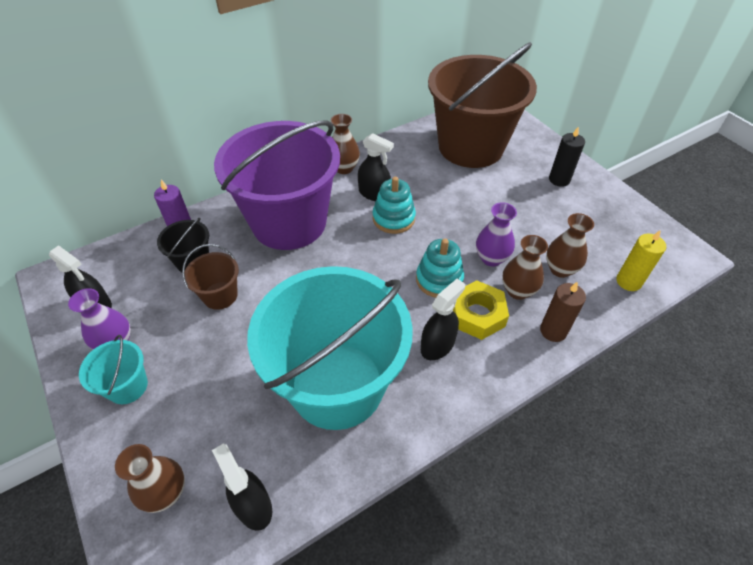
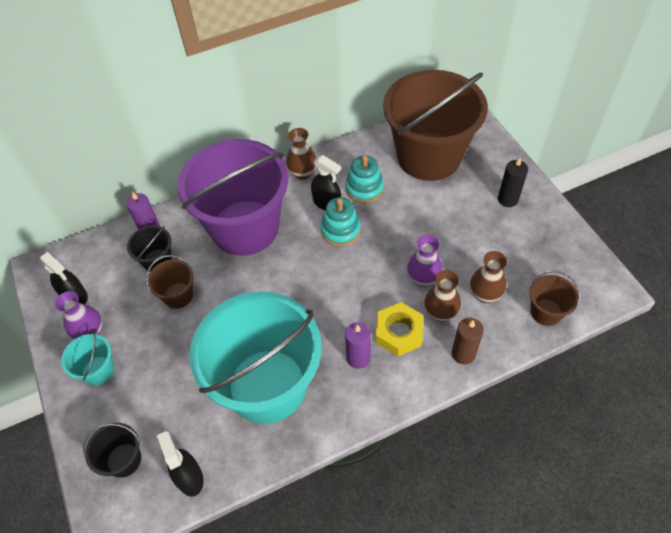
camera: 10 degrees right, 5 degrees up
(166, 493) = (124, 460): brown vase -> black bucket
(437, 345) = (358, 358): black spray bottle -> purple candle
(439, 279) = (371, 296): turquoise stacking toy -> turquoise stacking toy (364, 189)
(628, 281) = (546, 312): yellow candle -> brown bucket

